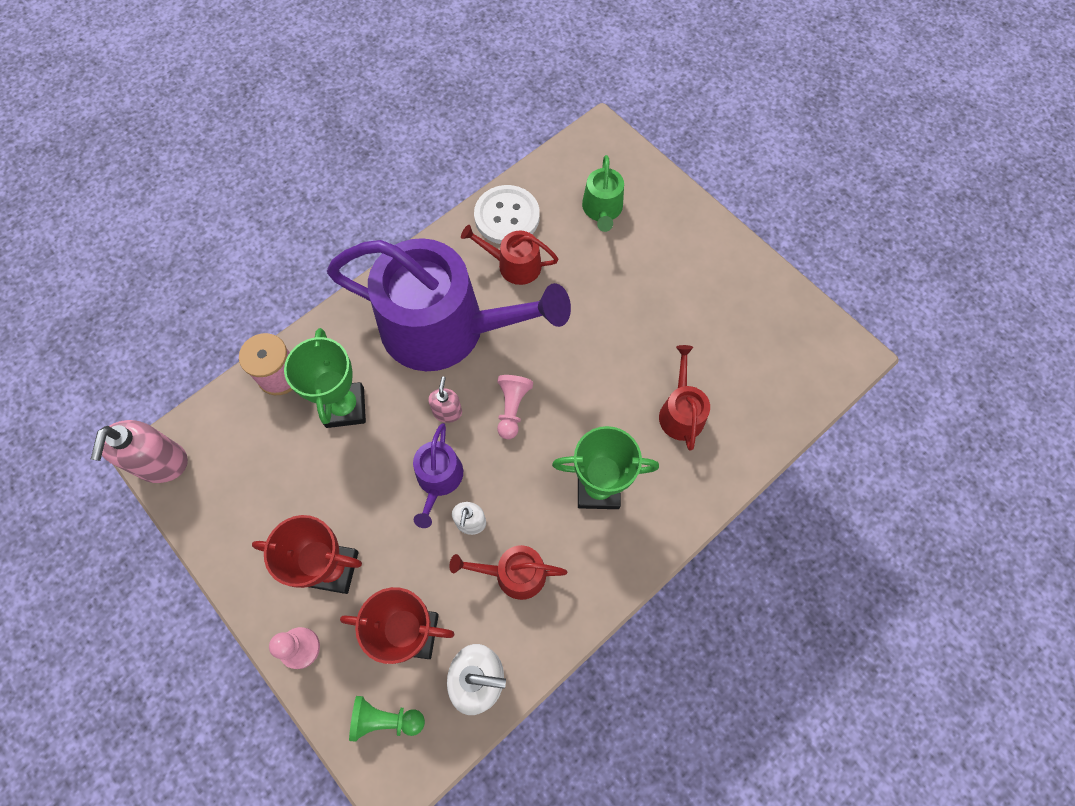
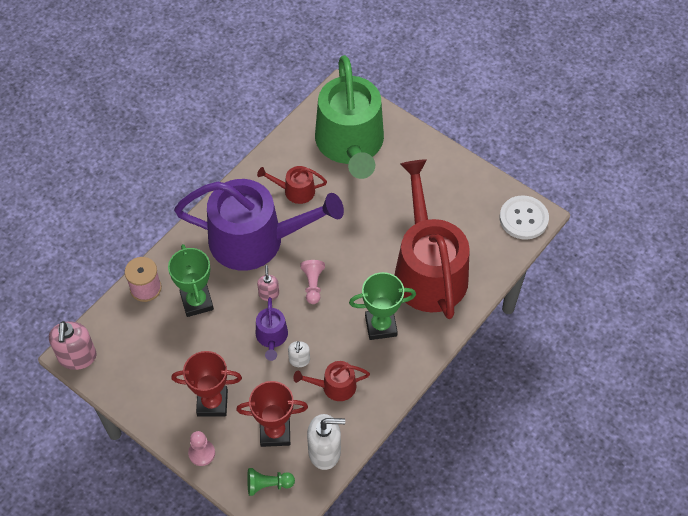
camera: 10 degrees left, 10 degrees down
(507, 216) = (283, 159): white button -> white button (523, 218)
(602, 210) = (350, 144): green watering can -> green watering can, size x2.35
(681, 412) = (428, 269): red watering can -> red watering can, size x2.35

